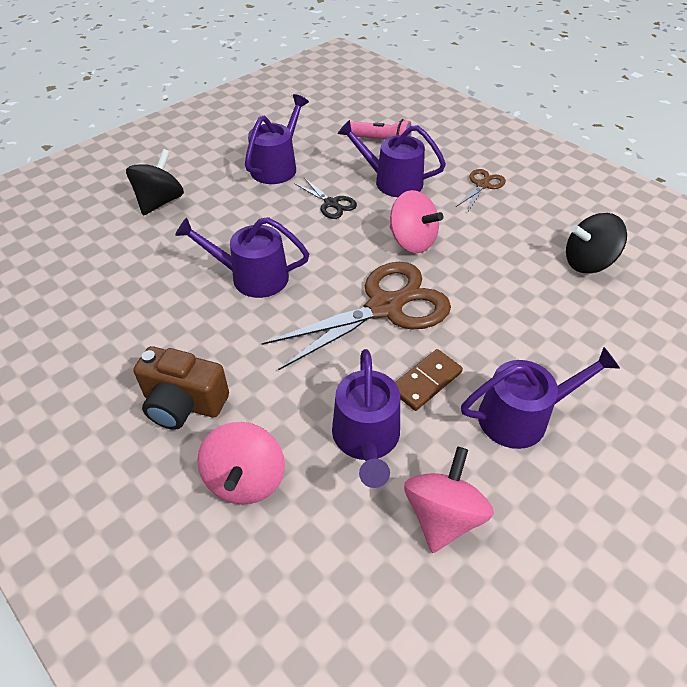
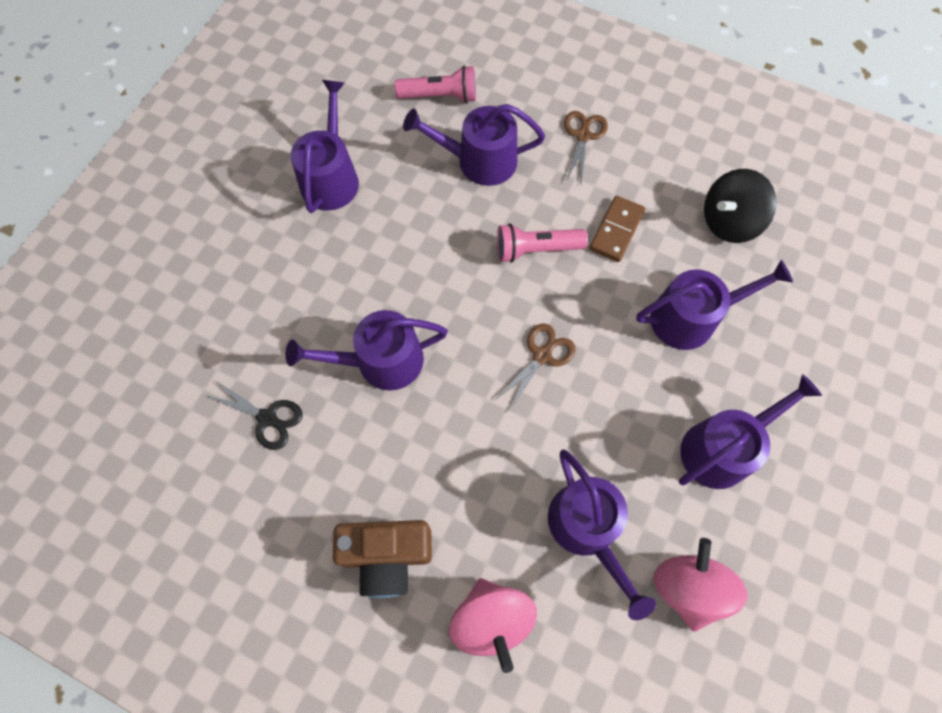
camera: 20 degrees left, 20 degrees up
(160, 202) = (214, 281): black spinning top -> none
(331, 203) = (422, 219): black scissors -> black scissors (267, 418)
(384, 307) = (542, 356): brown scissors -> brown scissors, size x0.47
(412, 241) = (536, 249): pink spinning top -> pink flashlight
(426, 381) = (619, 438): brown domino -> brown domino (616, 230)
(528, 316) = (691, 317): none -> purple watering can

